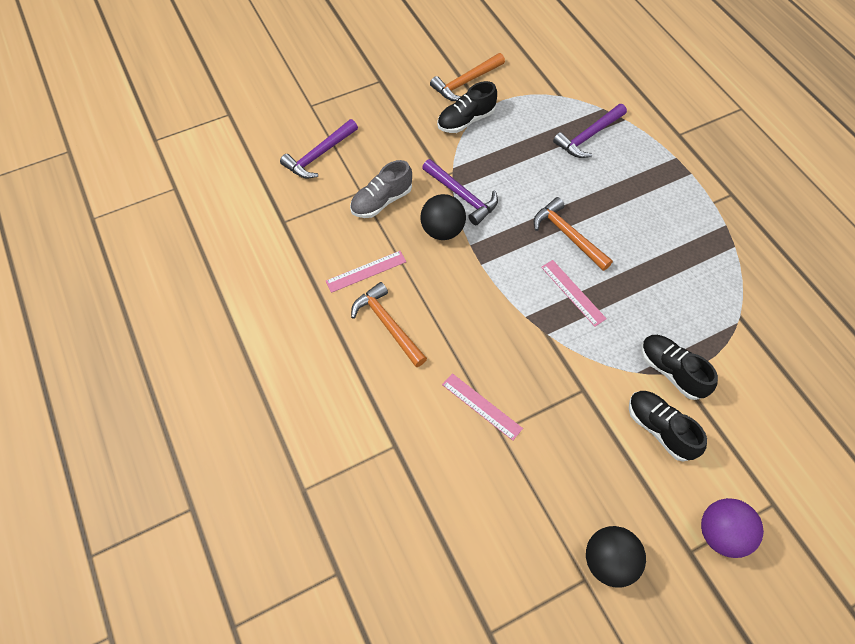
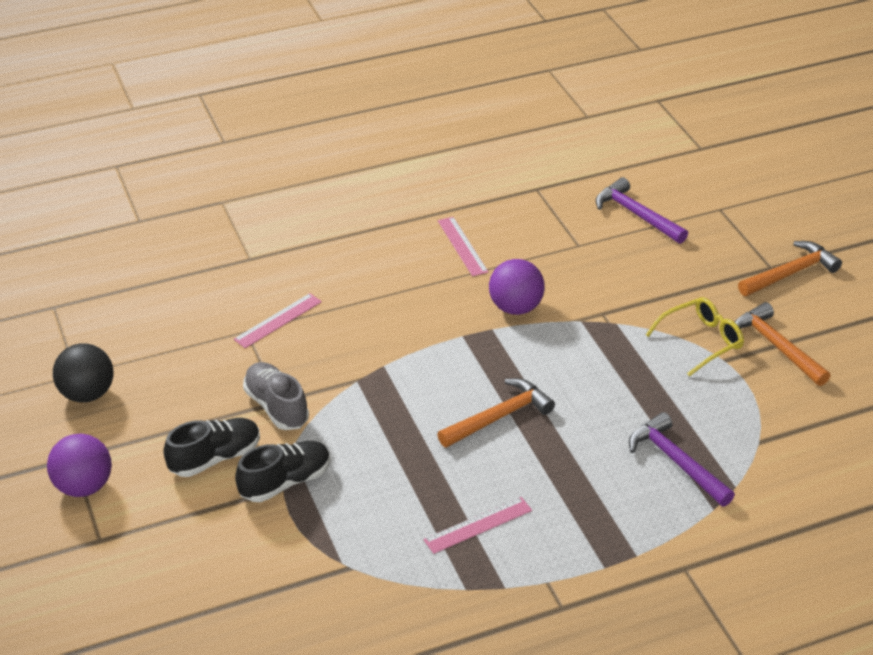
camera: 95 degrees right, 20 degrees down
(381, 201) = (563, 261): grey shoe -> grey shoe (276, 407)
(388, 325) = (390, 259): orange hammer -> orange hammer (790, 273)
(442, 230) = (515, 307): black ball -> purple ball
(462, 196) = (569, 327): purple hammer -> none
(466, 120) = (701, 341): black shoe -> yellow glasses
(573, 292) = (411, 410): pink ruler -> pink ruler (478, 525)

